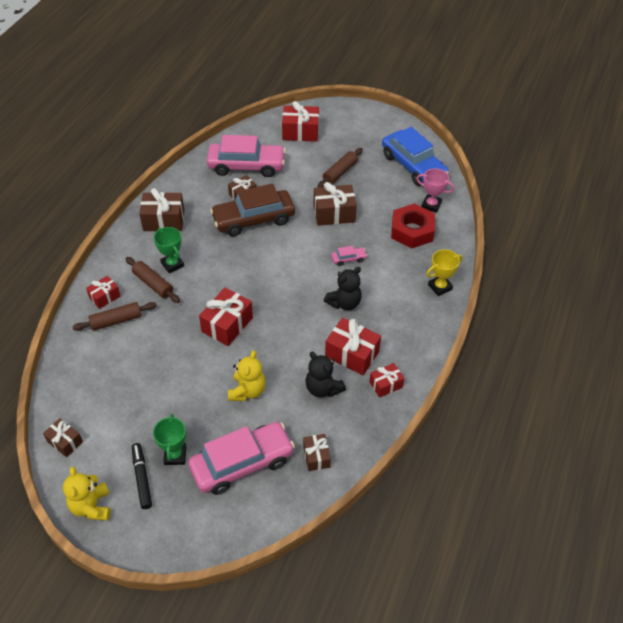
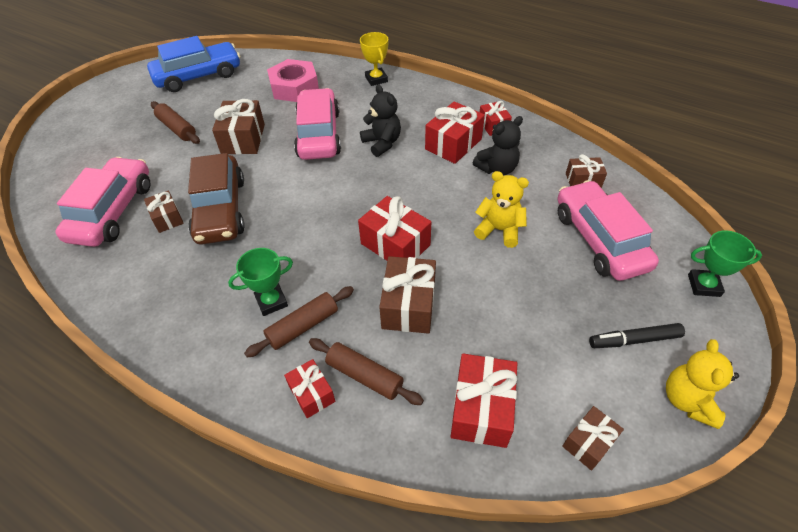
camera: 80 degrees left, 0 degrees up
(91, 506) = (688, 400): yellow teddy bear -> yellow teddy bear turned 105 degrees clockwise
(116, 321) = (364, 375): brown rolling pin -> brown rolling pin turned 45 degrees counterclockwise
(164, 220) = (175, 311): brown gift -> brown gift (408, 305)
(175, 455) = (596, 303): green trophy -> green trophy (703, 285)
(300, 132) = (81, 155): red gift -> red gift (481, 409)
(348, 259) = (319, 134): pink car -> pink car, size x2.44
(412, 231) = (294, 87): red nut -> pink nut
(431, 205) = (263, 71): pink trophy -> none

